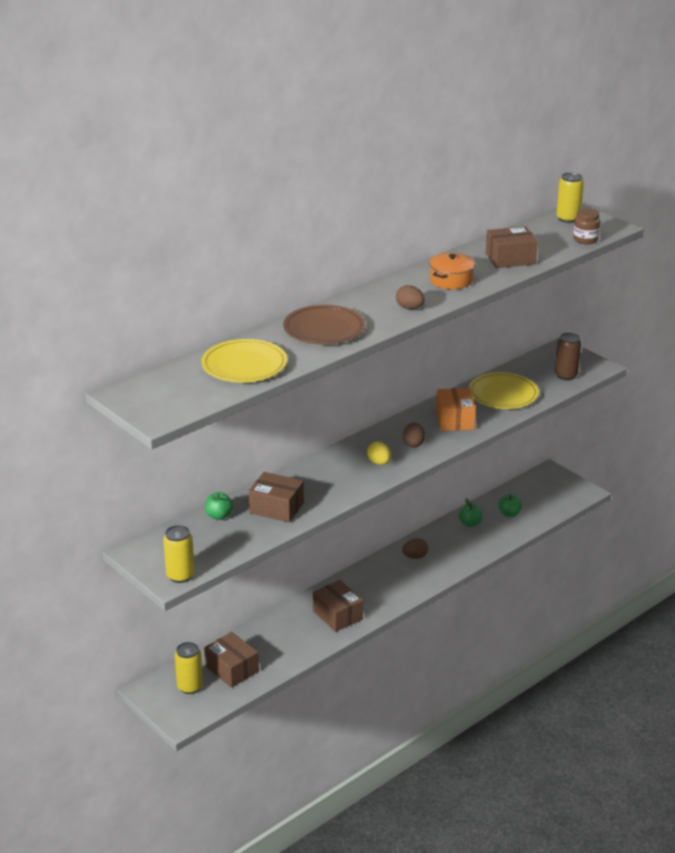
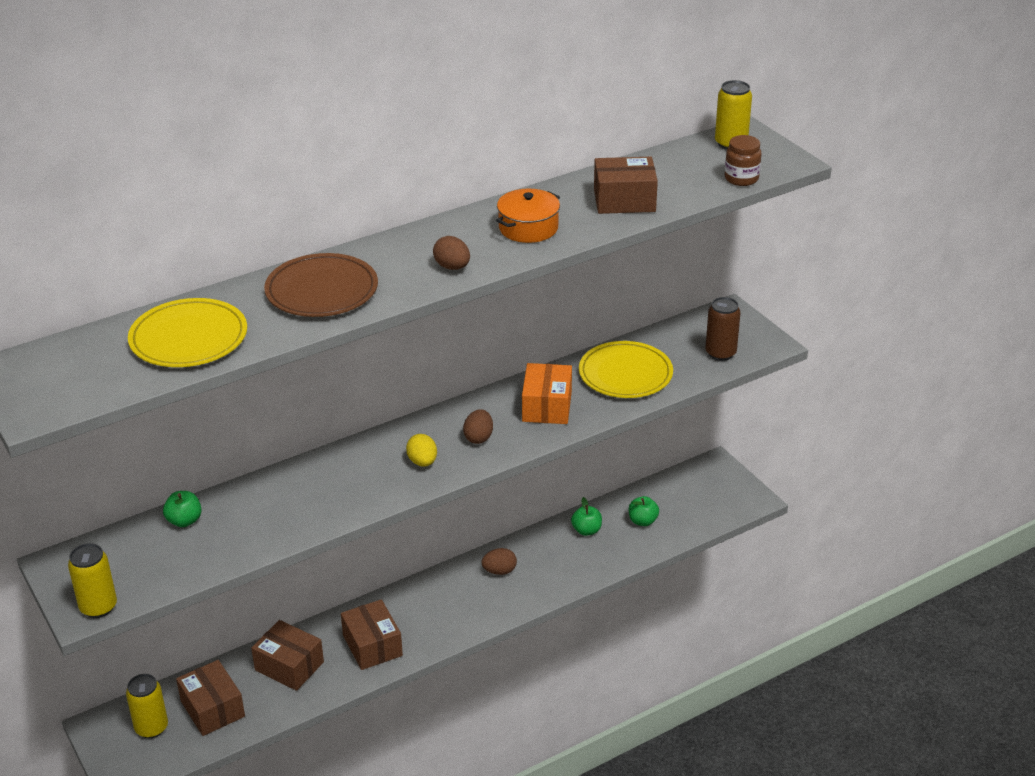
camera: 10 degrees right, 5 degrees up
(276, 508) = (263, 517): brown box -> brown box (289, 666)

